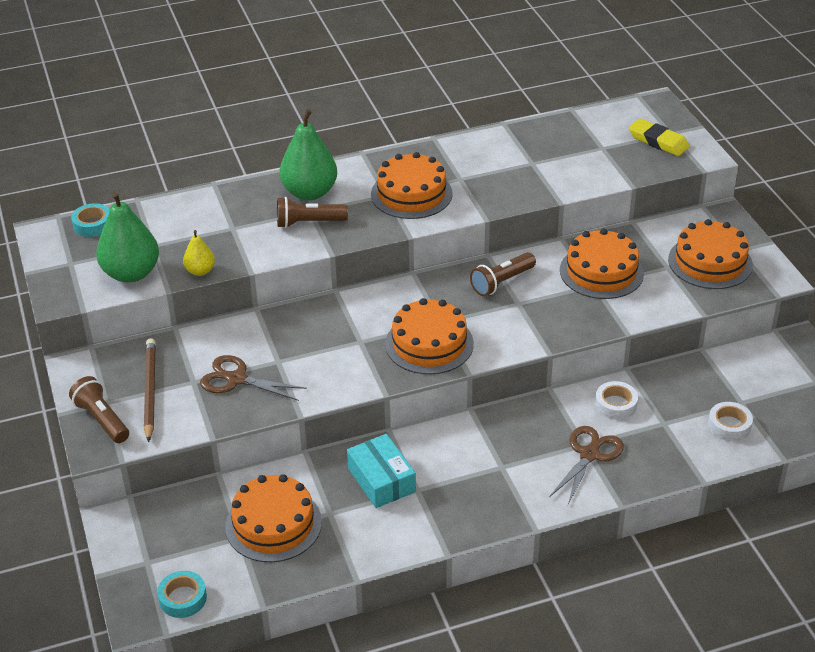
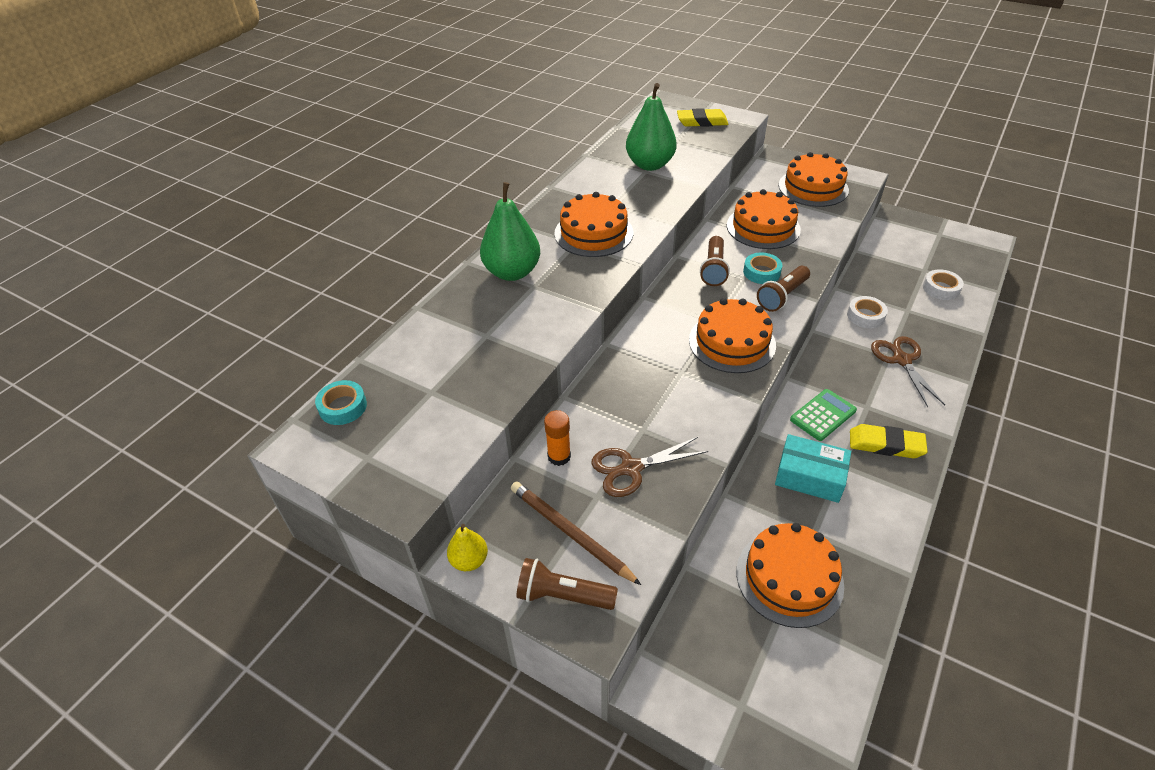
camera: 40 degrees left, 5 degrees up
(131, 273) = (445, 430): green pear -> green pear (650, 165)
(183, 598) = (817, 714): turquoise tape -> turquoise tape (761, 272)
(200, 271) = (508, 388): yellow pear -> yellow pear (469, 560)
(202, 343) = (559, 456): none -> orange glue stick
(308, 223) = (545, 296): brown flashlight -> brown flashlight (782, 296)
(456, 450) = (823, 415): none -> green calculator
(473, 499) = (886, 444): none -> yellow eraser

